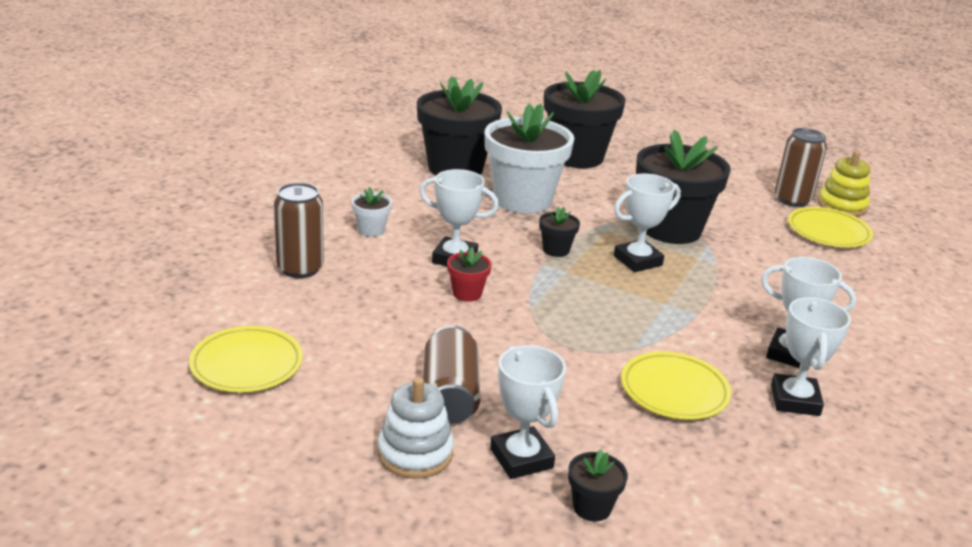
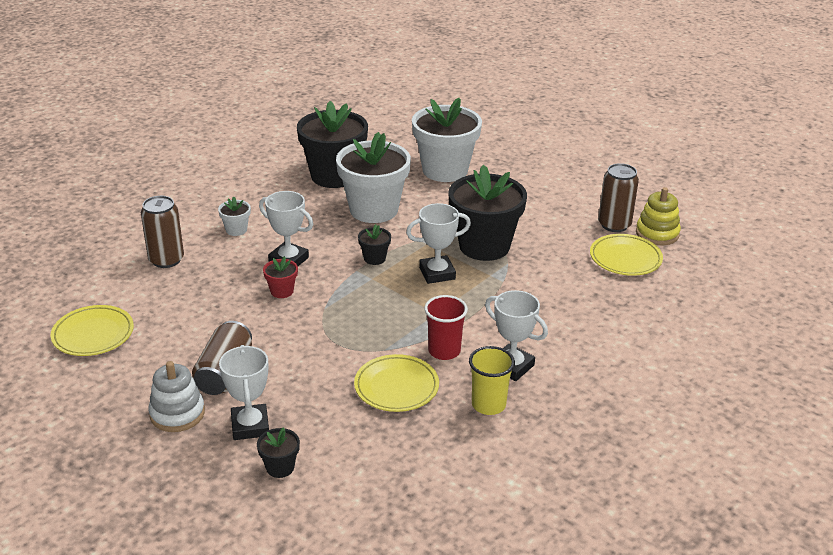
camera: 15 degrees right, 5 degrees up
(577, 157) = (445, 170): black flower pot -> white flower pot
(702, 344) = (444, 351): none -> red cup
(794, 400) = (488, 405): white trophy -> yellow cup

